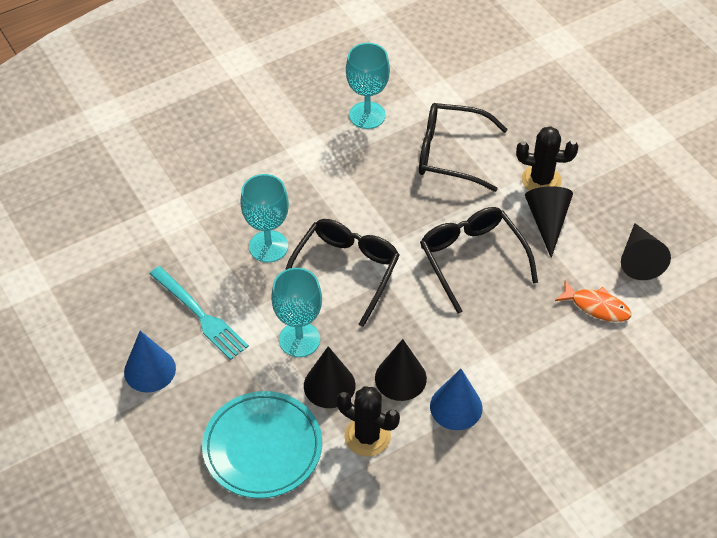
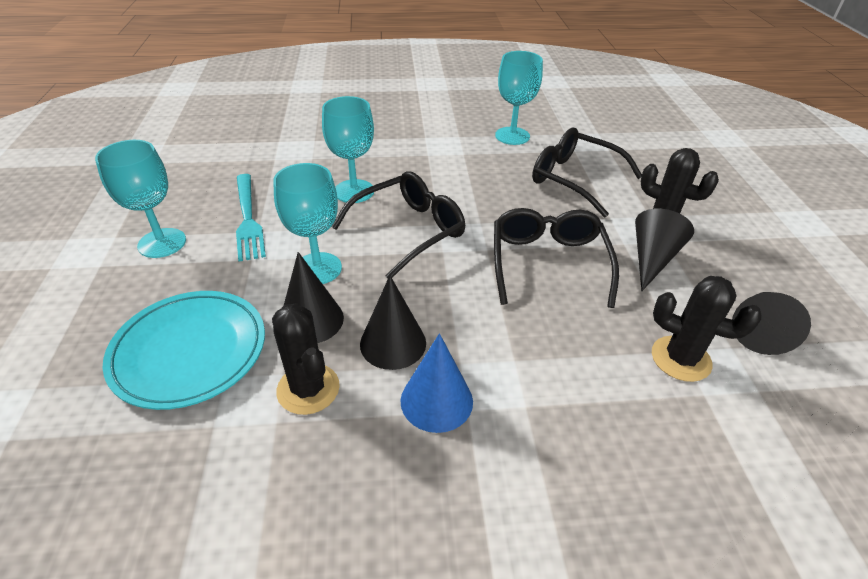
camera: 25 degrees right, 10 degrees down
(150, 370) = (162, 243): blue cone -> turquoise goblet
(596, 306) = (680, 359): orange fish -> black cactus

